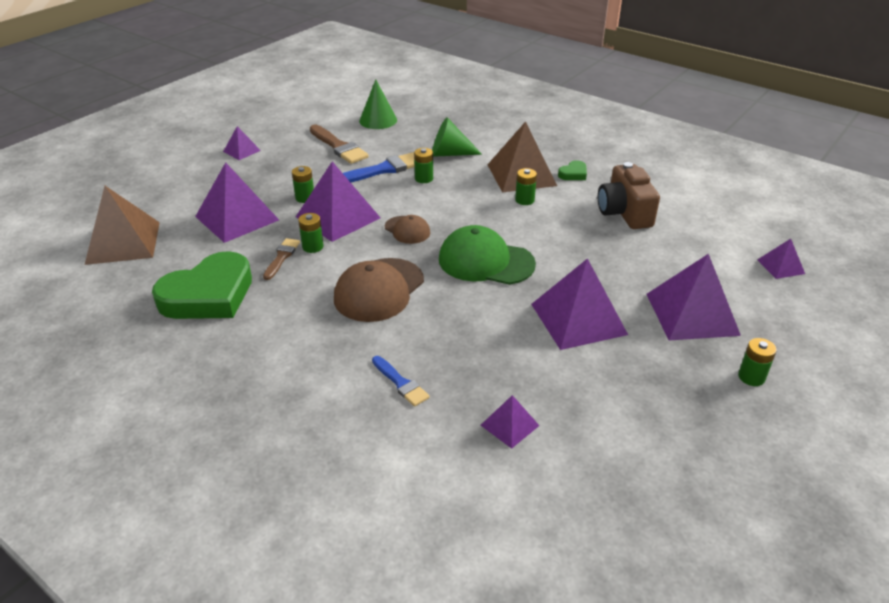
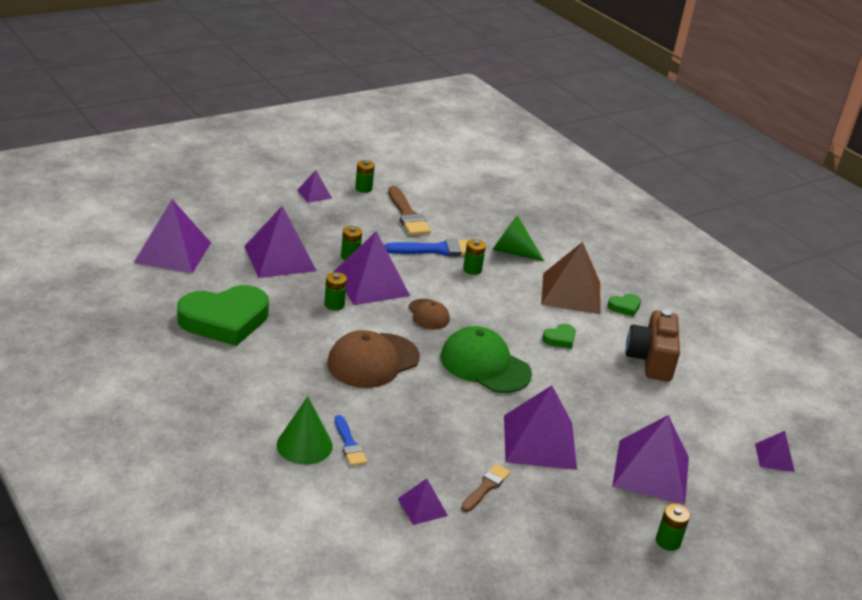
camera: 15 degrees right, 5 degrees down
(123, 242) = (173, 252): brown pyramid -> purple pyramid
(282, 257) = (302, 306): brown brush -> brown brush (486, 487)
(378, 120) = (460, 198): green cone -> green cone (304, 445)
(524, 200) = (558, 319): green battery -> green battery (363, 188)
(537, 217) = (560, 339): none -> green heart

